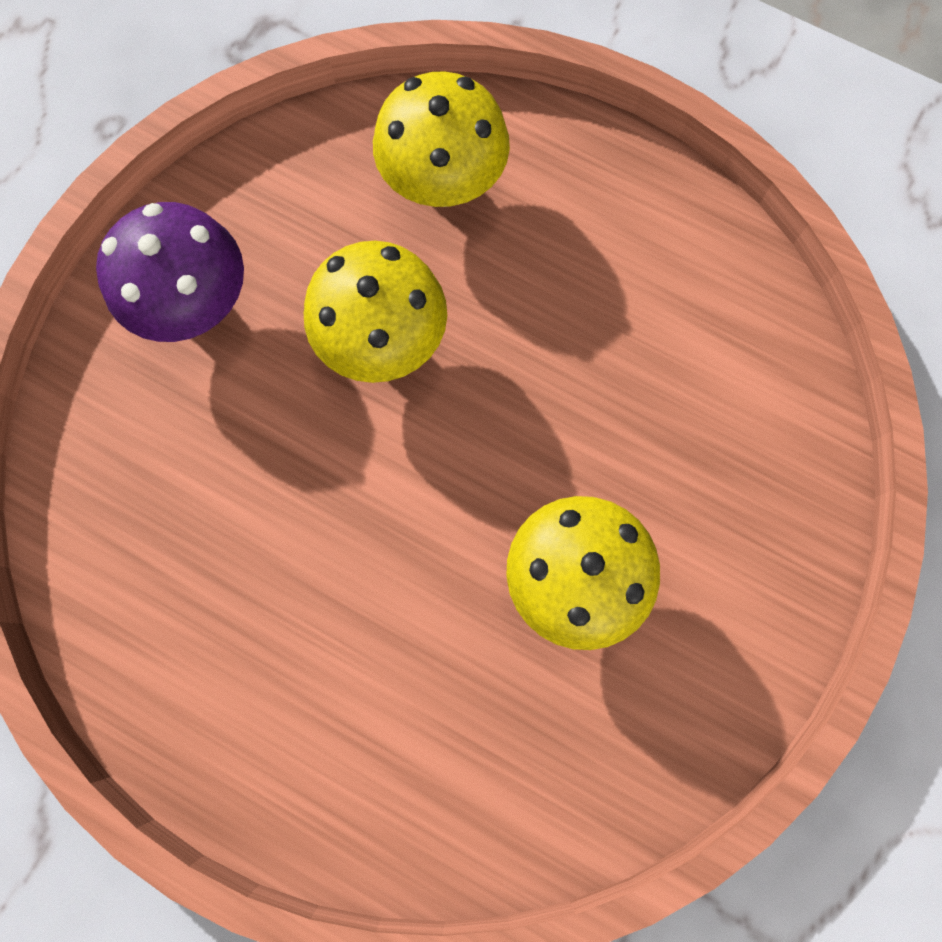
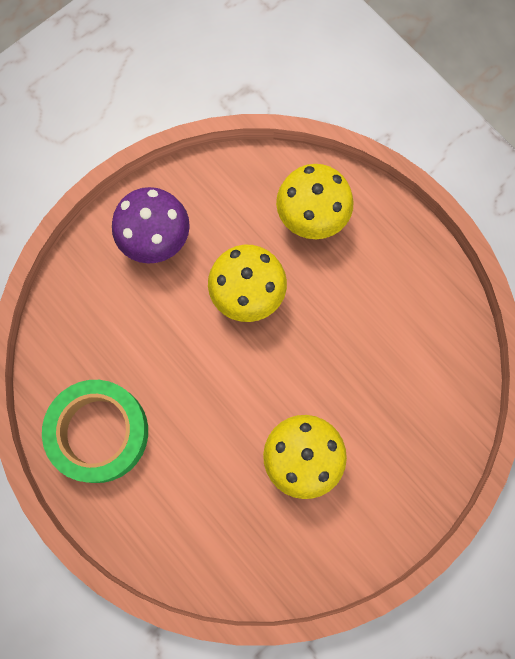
camera: 20 degrees right, 0 degrees up
(208, 663) = (99, 432): none -> green tape

